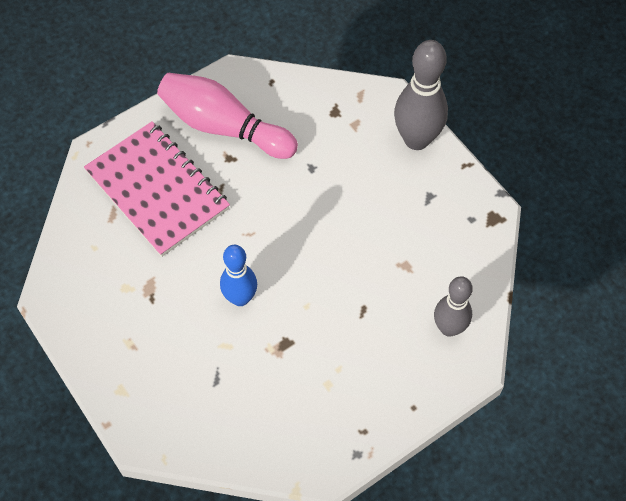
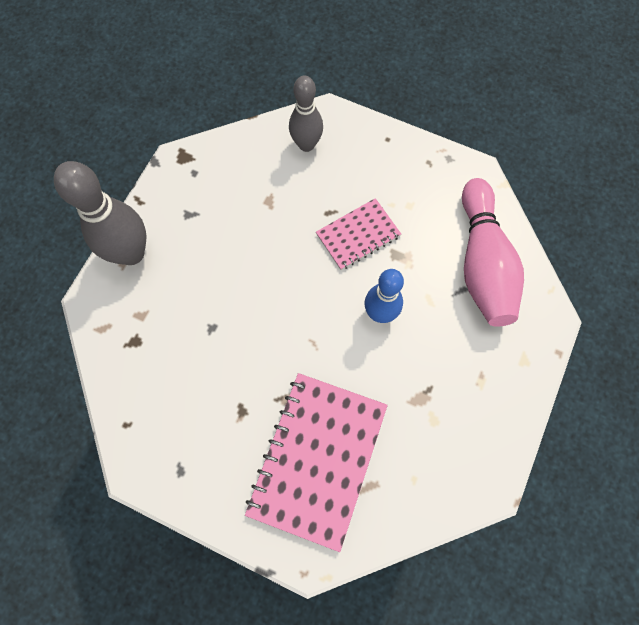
camera: 120 degrees left, 10 degrees up
(224, 127) = (208, 439): pink bowling pin -> pink bowling pin (482, 263)
(325, 321) = (358, 235): none -> pink notebook

